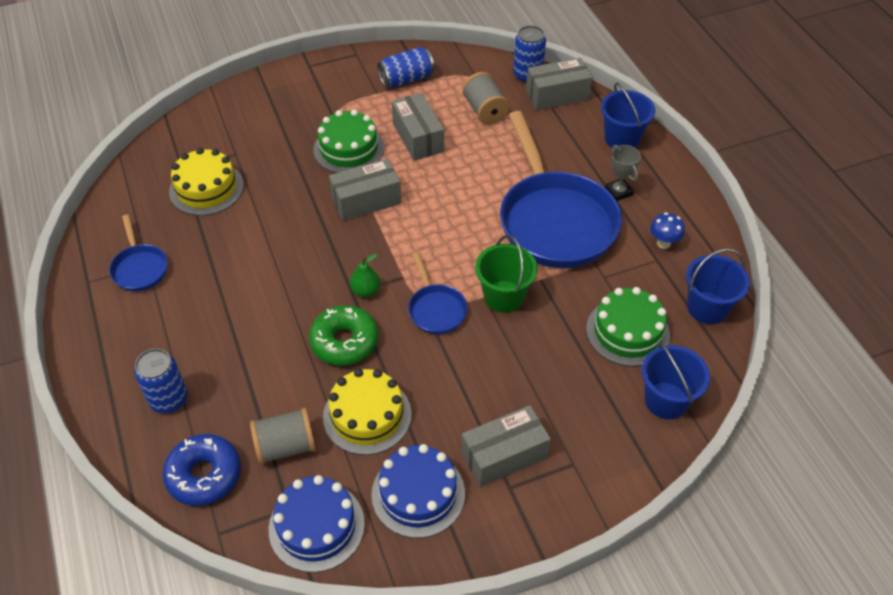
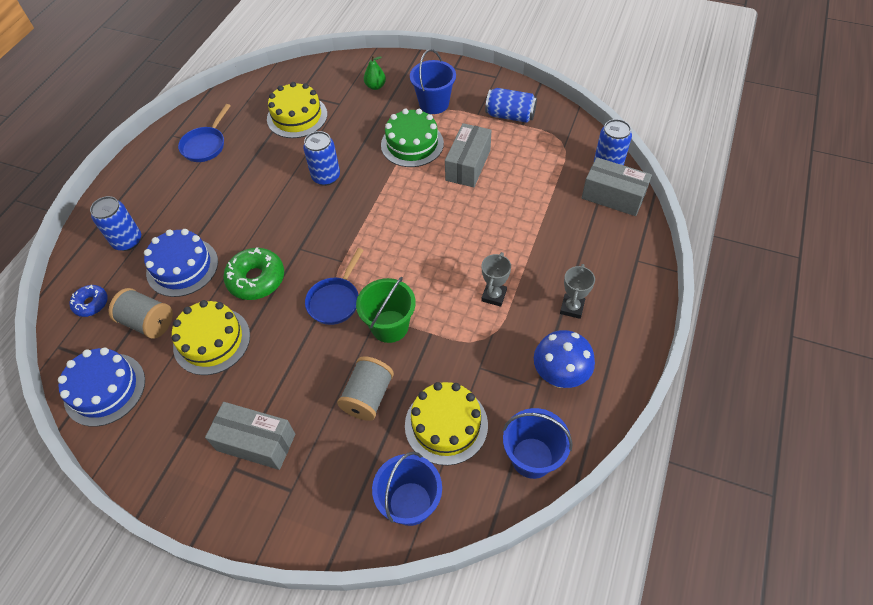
camera: 45 degrees right, 5 degrees up
(204, 475) = (91, 304): blue donut -> blue donut, size x0.60
(302, 221) = (326, 177): none -> blue can
(366, 201) = (381, 189): grey box -> none
(366, 291) = (308, 253): green pear -> green pear (375, 86)
(418, 494) = (178, 420): blue cake -> blue cake (182, 267)
(485, 111) = (540, 174): grey spool -> grey spool (368, 397)
(555, 221) = (494, 296): blue pan -> grey trophy
(622, 139) = (626, 266): blue bucket -> blue bucket (434, 103)
(627, 331) = (446, 425): green cake -> yellow cake
(663, 243) = (559, 376): blue mushroom -> blue mushroom, size x1.65

